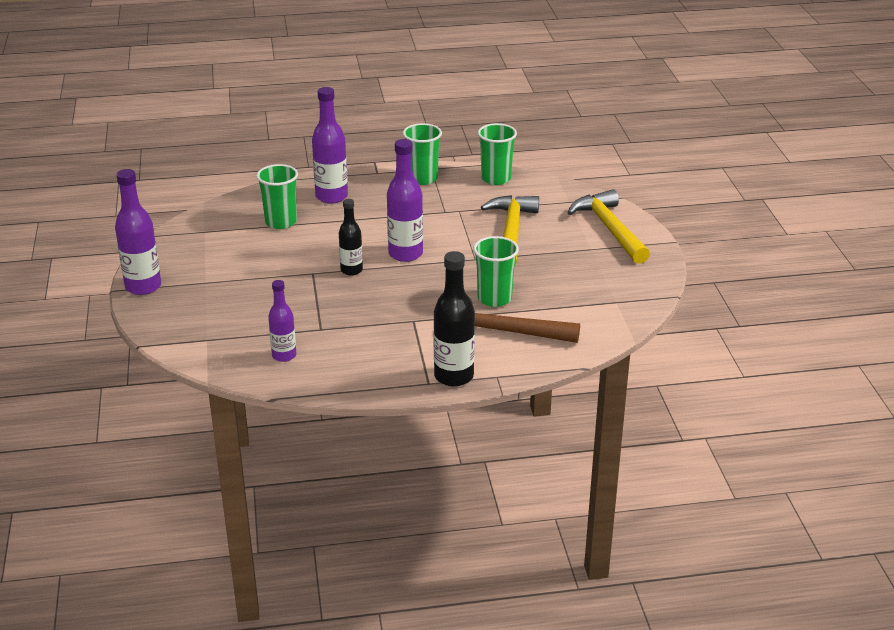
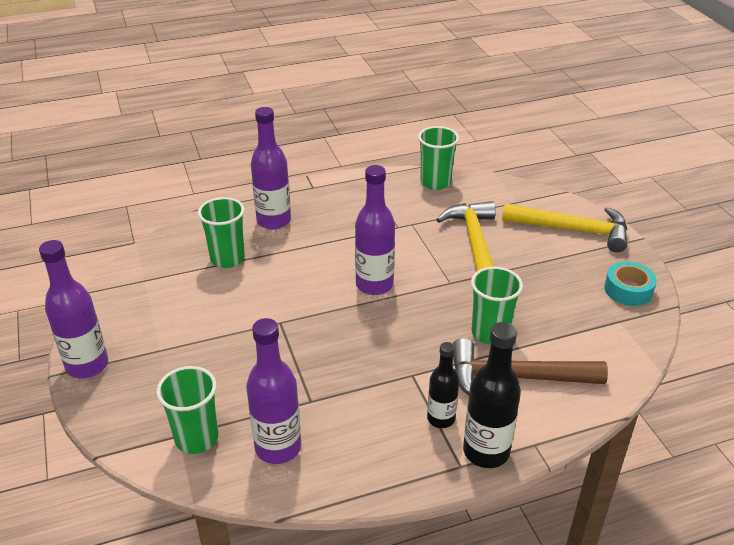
camera: 10 degrees left, 5 degrees up
(284, 355) = (278, 447): purple bottle -> purple bottle, size x1.59
(351, 270) = (322, 313): black bottle -> black bottle (441, 418)
(422, 178) = (362, 189): green cup -> green cup (196, 438)
(610, 229) = (572, 230): yellow hammer -> yellow hammer turned 135 degrees clockwise
(637, 280) = (628, 290): none -> turquoise tape

